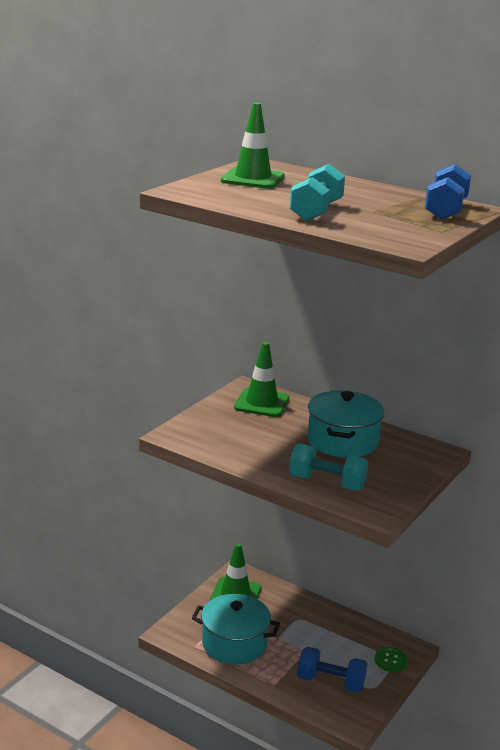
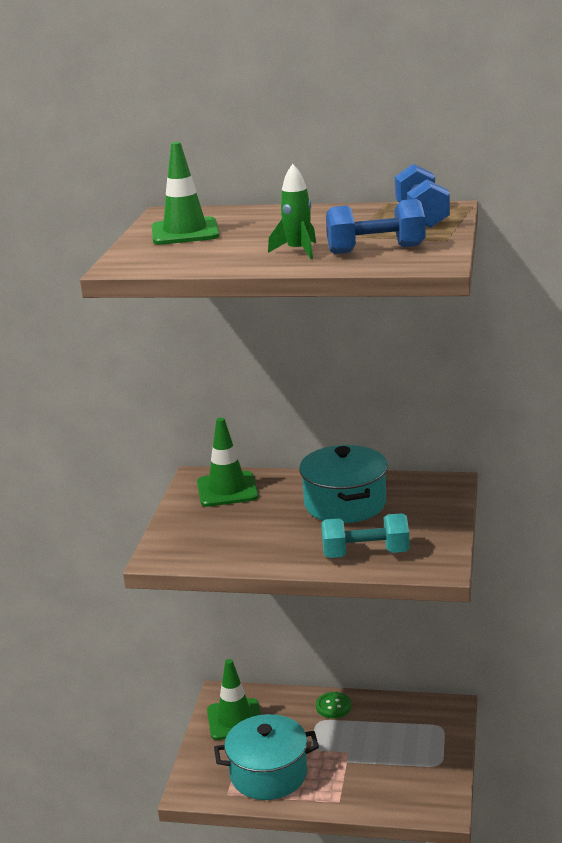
camera: 20 degrees left, 0 degrees up
(316, 211) = (298, 251): turquoise dumbbell -> green rocket
(330, 682) = (395, 775): blue dumbbell -> blue dumbbell (376, 250)
(390, 660) = (439, 728): green button -> green button (333, 706)

